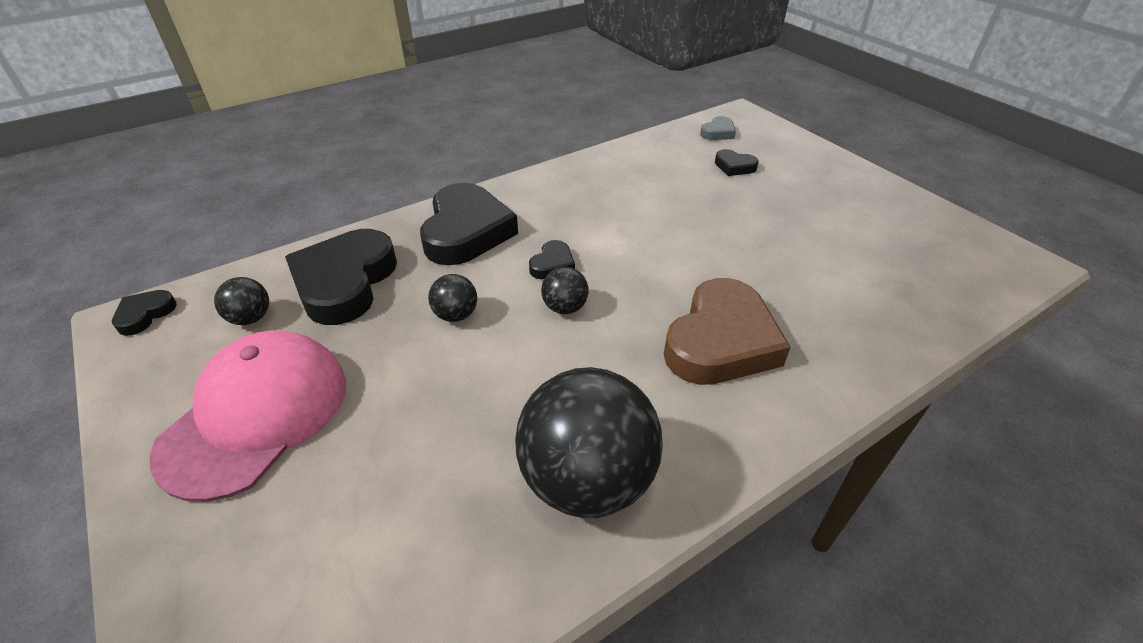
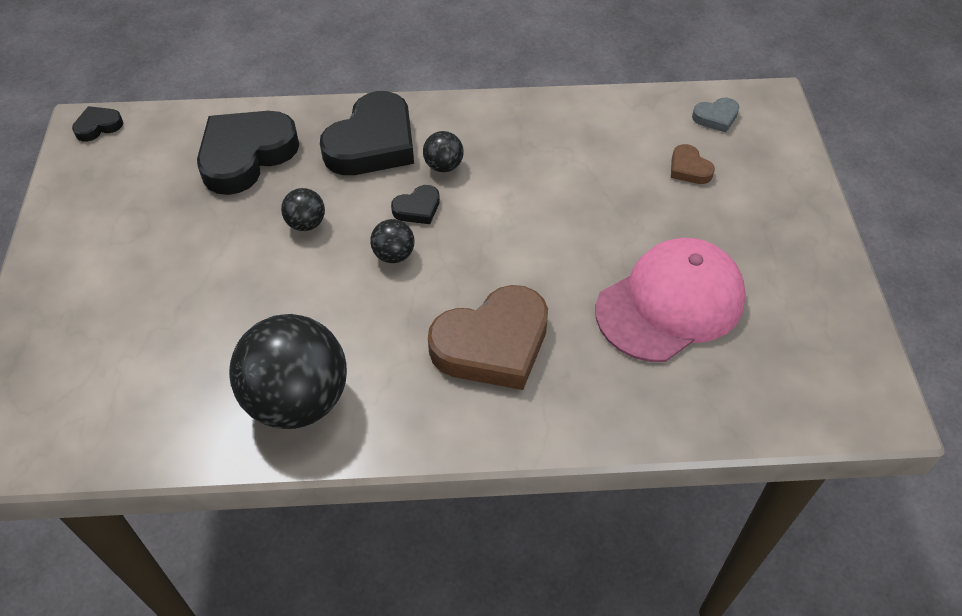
camera: 30 degrees right, 10 degrees up
(251, 318) = (163, 160): black ball -> black ball (443, 166)
(256, 415) = (124, 245): pink cap -> pink cap (670, 303)
(734, 166) = (689, 168): black heart -> brown heart

